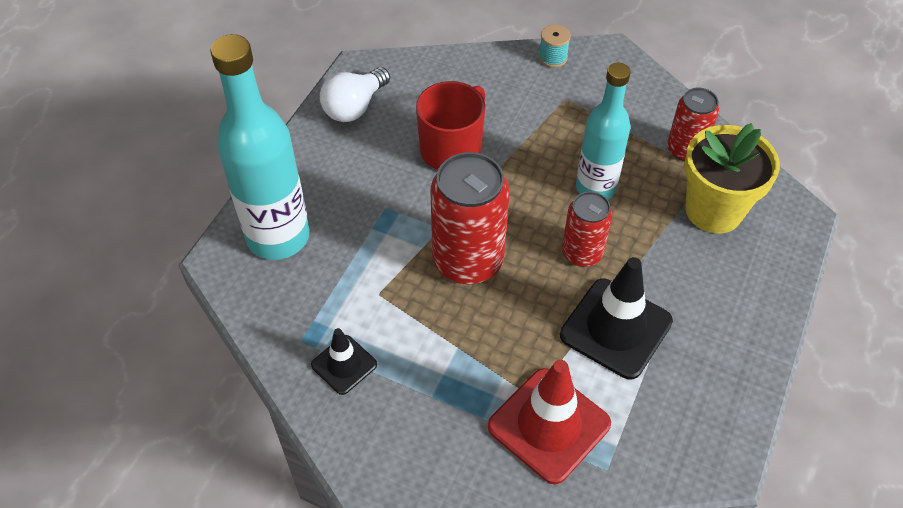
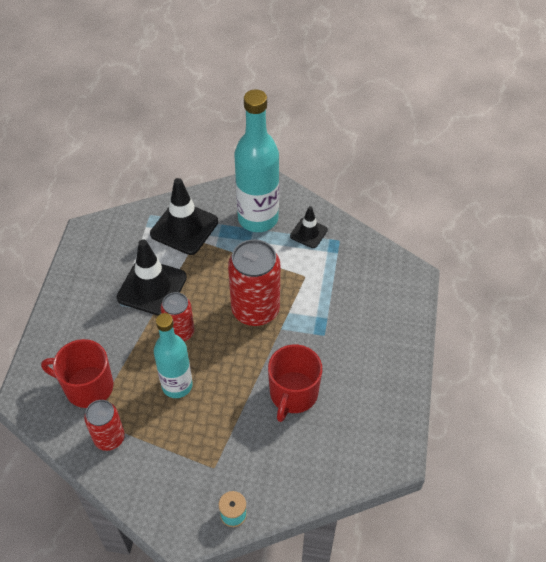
camera: 165 degrees right, 0 degrees up
(278, 237) = (386, 297): turquoise bottle -> turquoise bottle (258, 218)
(354, 107) = (384, 415): white light bulb -> none
(549, 425) = (184, 228): red traffic cone -> black traffic cone
(713, 210) = (87, 387): yellow flower pot -> red mug

